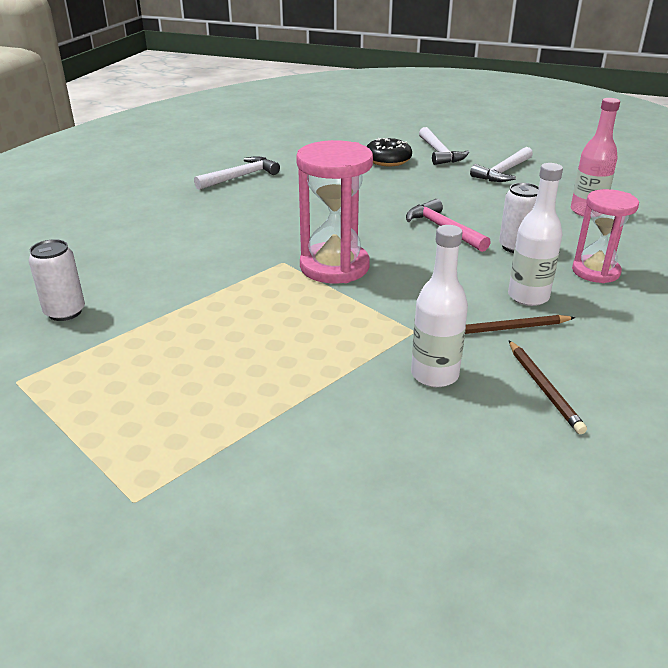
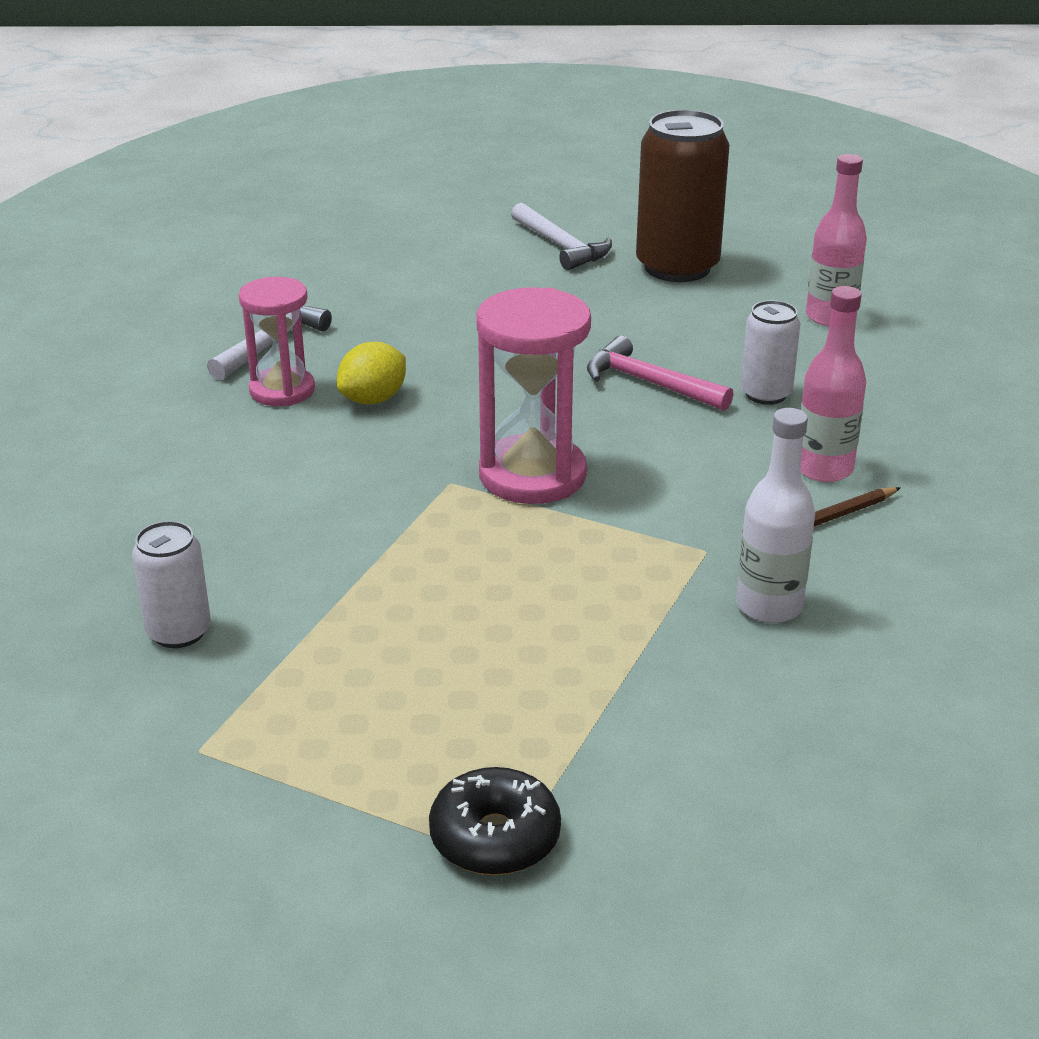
camera: 20 degrees left, 0 degrees up
(273, 212) = (373, 399): none -> yellow lemon
(388, 160) = (489, 273): black donut -> black donut (495, 837)
(503, 172) = (677, 267): white hammer -> brown can
(528, 297) = (823, 469): white bottle -> pink bottle
(543, 388) = (909, 593): brown pencil -> none
(595, 271) = (889, 413): pink hourglass -> pink hourglass (282, 390)

